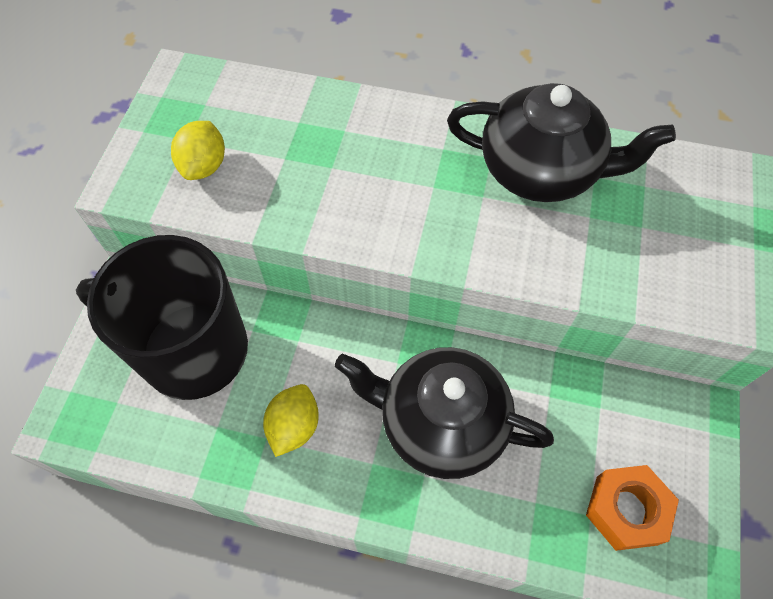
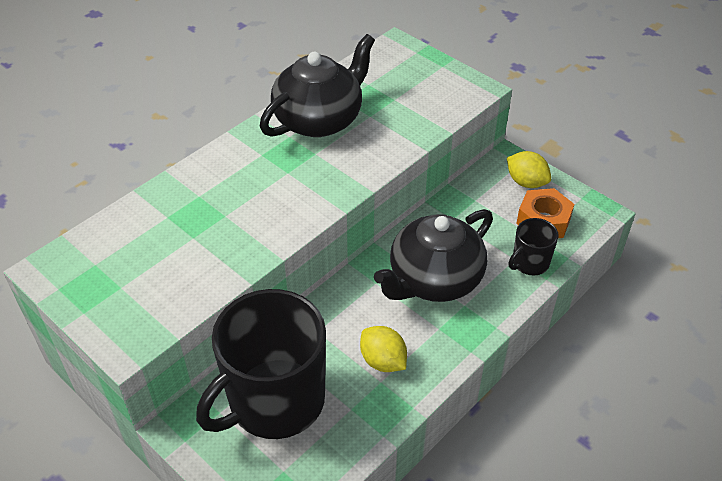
camera: 60 degrees left, 15 degrees down
(204, 166) = (157, 286): yellow lemon -> yellow lemon (526, 182)
(541, 525) = (529, 263): none -> black mug

